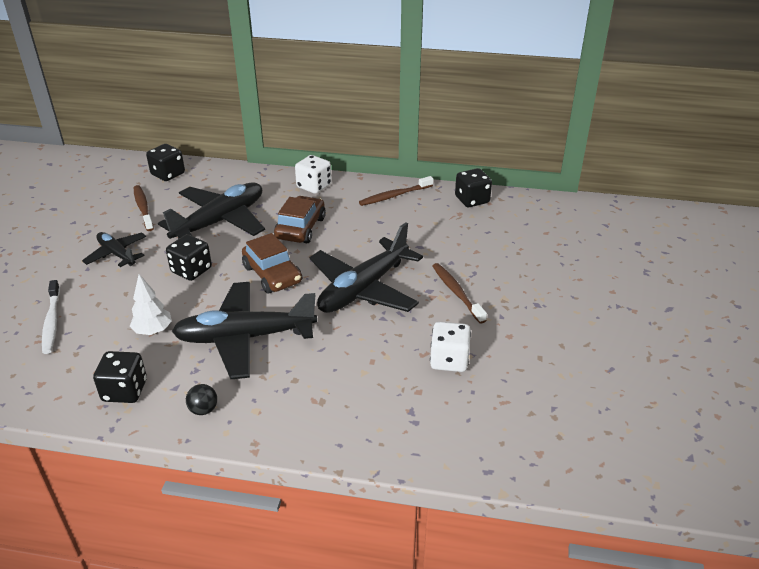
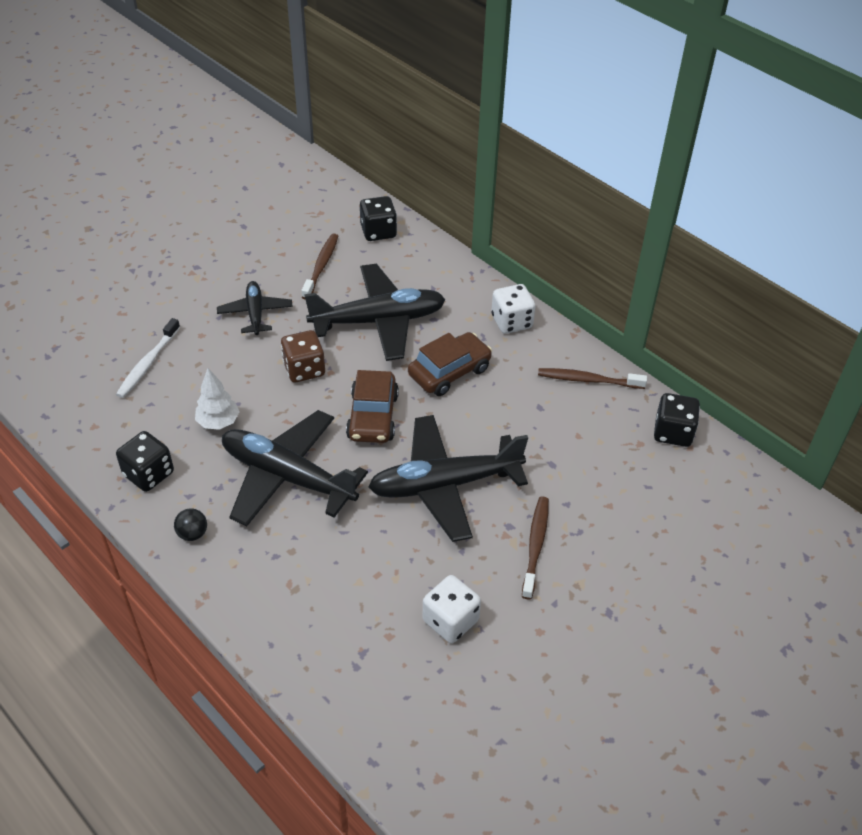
camera: 35 degrees right, 10 degrees up
(191, 270) = (304, 369): black dice -> brown dice

